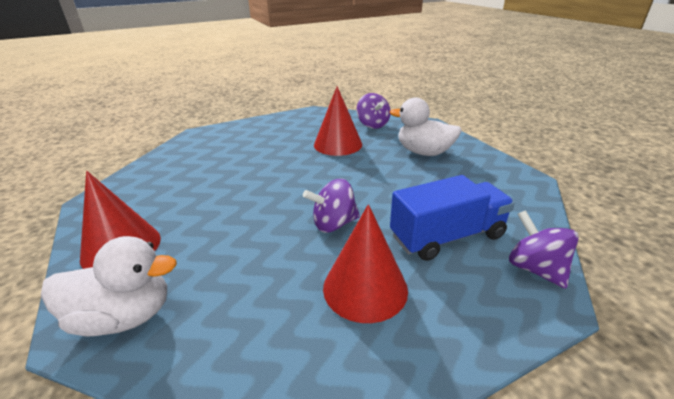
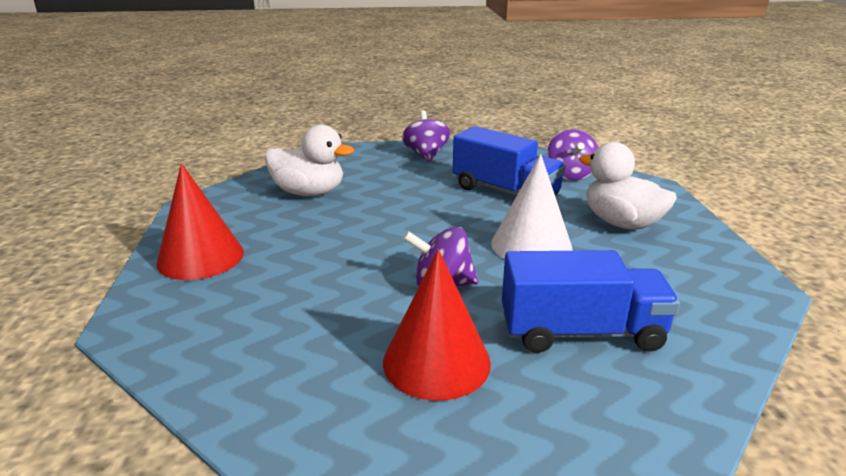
camera: 20 degrees right, 5 degrees down
(124, 316) = (175, 322): white duck -> white duck (309, 192)
(338, 144) = (505, 192): red cone -> blue truck
(377, 180) = (531, 245): none -> white cone
(535, 269) = (681, 399): purple spinning top -> purple spinning top (426, 155)

